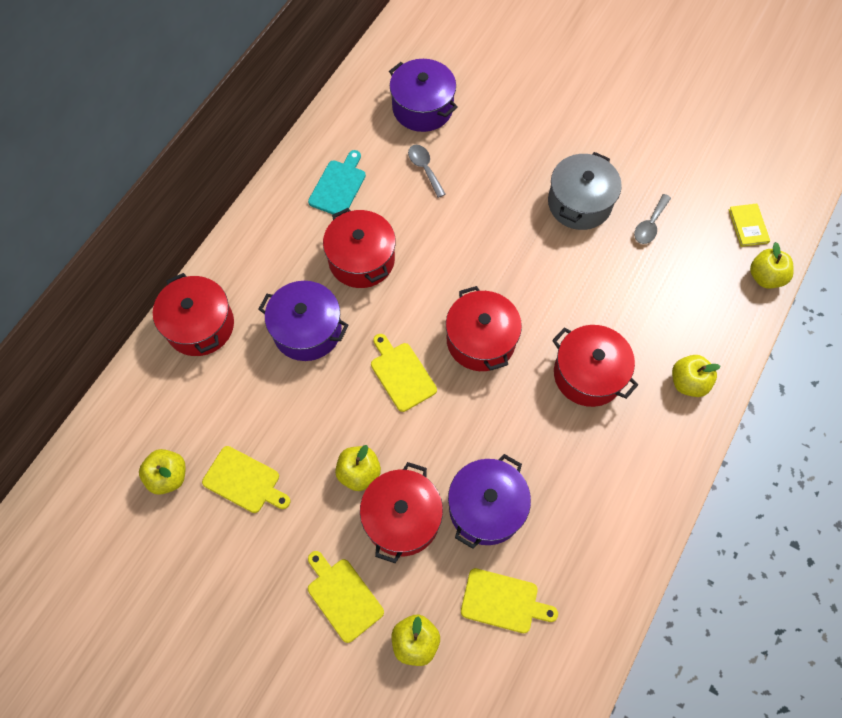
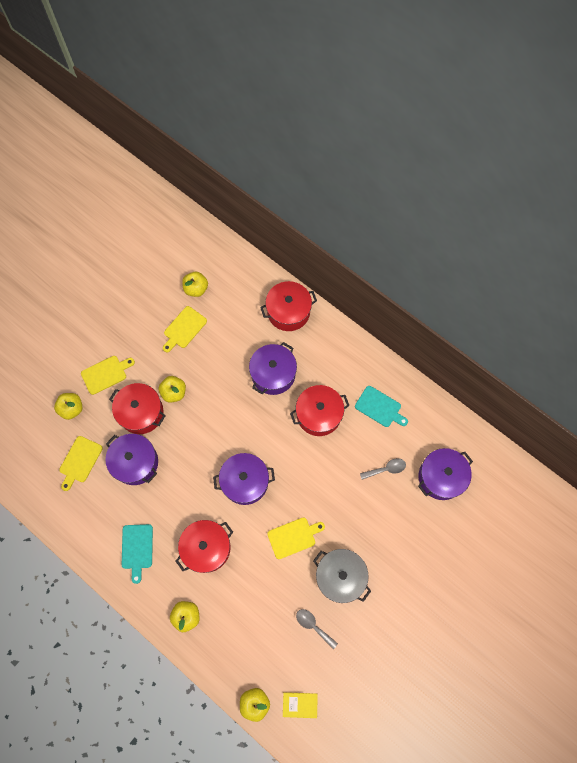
camera: 100 degrees right, 5 degrees up
(401, 374) = (231, 427): yellow cutting board -> yellow cutting board (293, 537)
(481, 340) = (245, 482): red pot -> purple pot
(617, 473) = (137, 549): none -> turquoise cutting board

